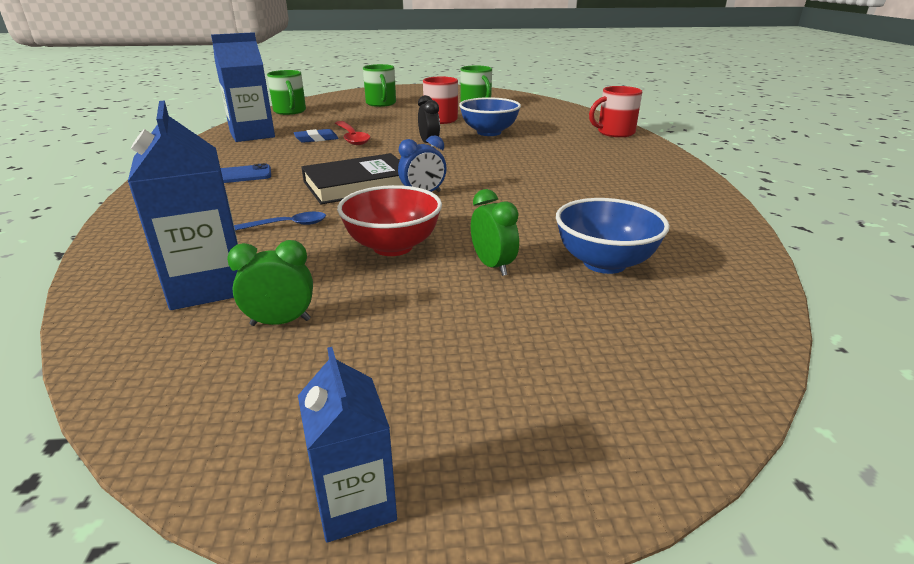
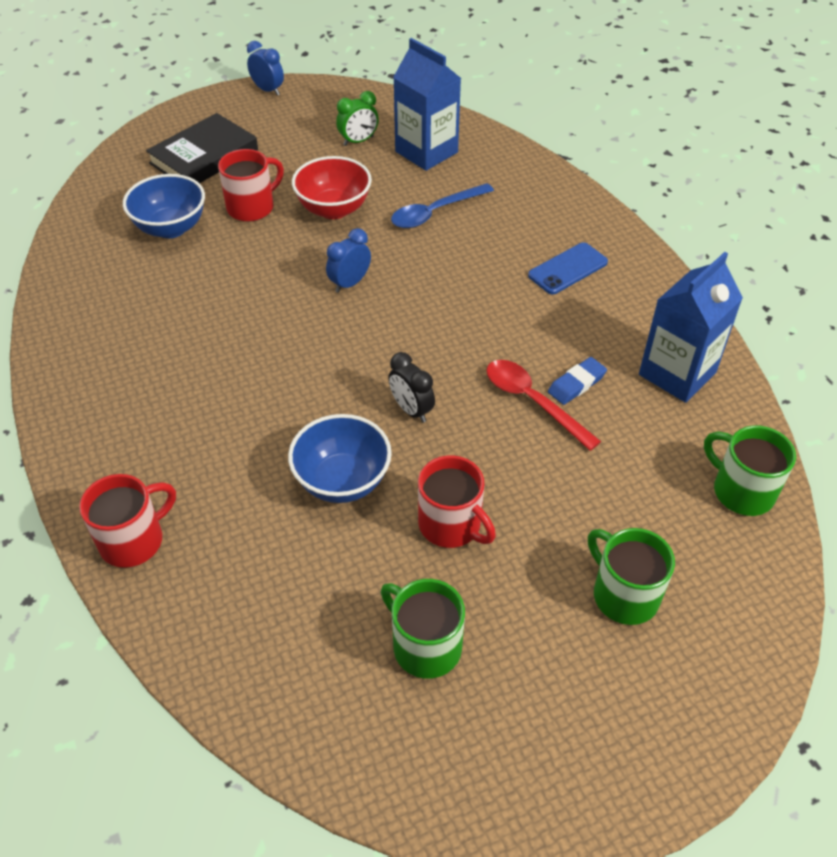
camera: 160 degrees right, 20 degrees up
(286, 225) = (435, 212): blue spoon -> blue spoon, size x1.51
(355, 503) = (268, 90): blue carton -> blue clock
(358, 185) = (425, 285): black book -> black book (204, 157)
(492, 266) = (252, 207): green clock -> red mug

